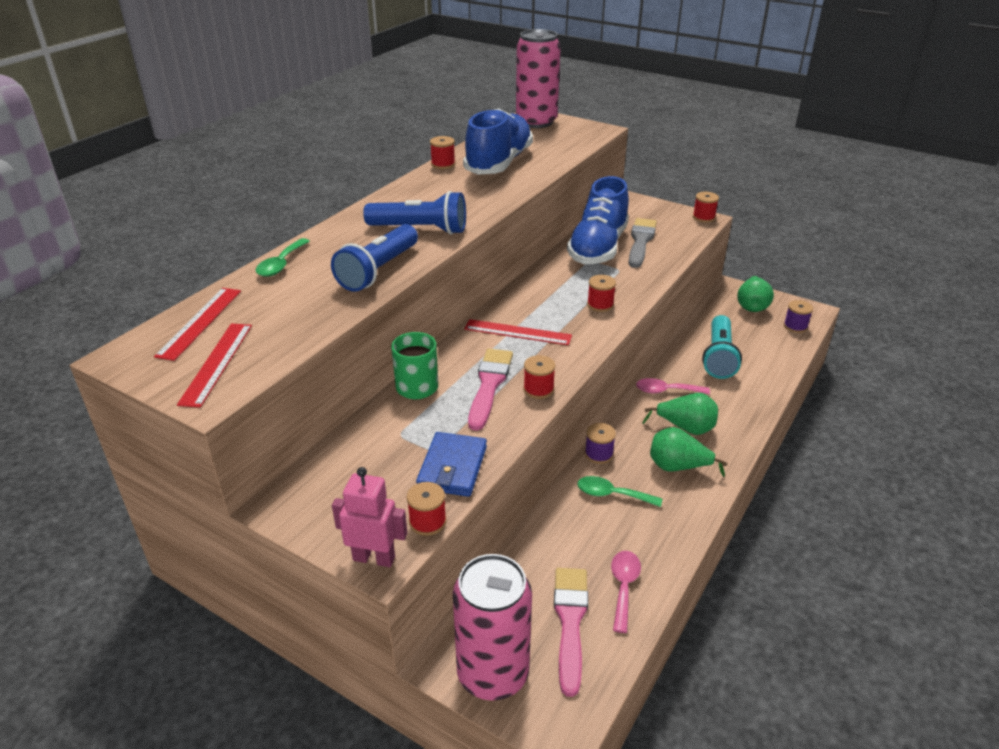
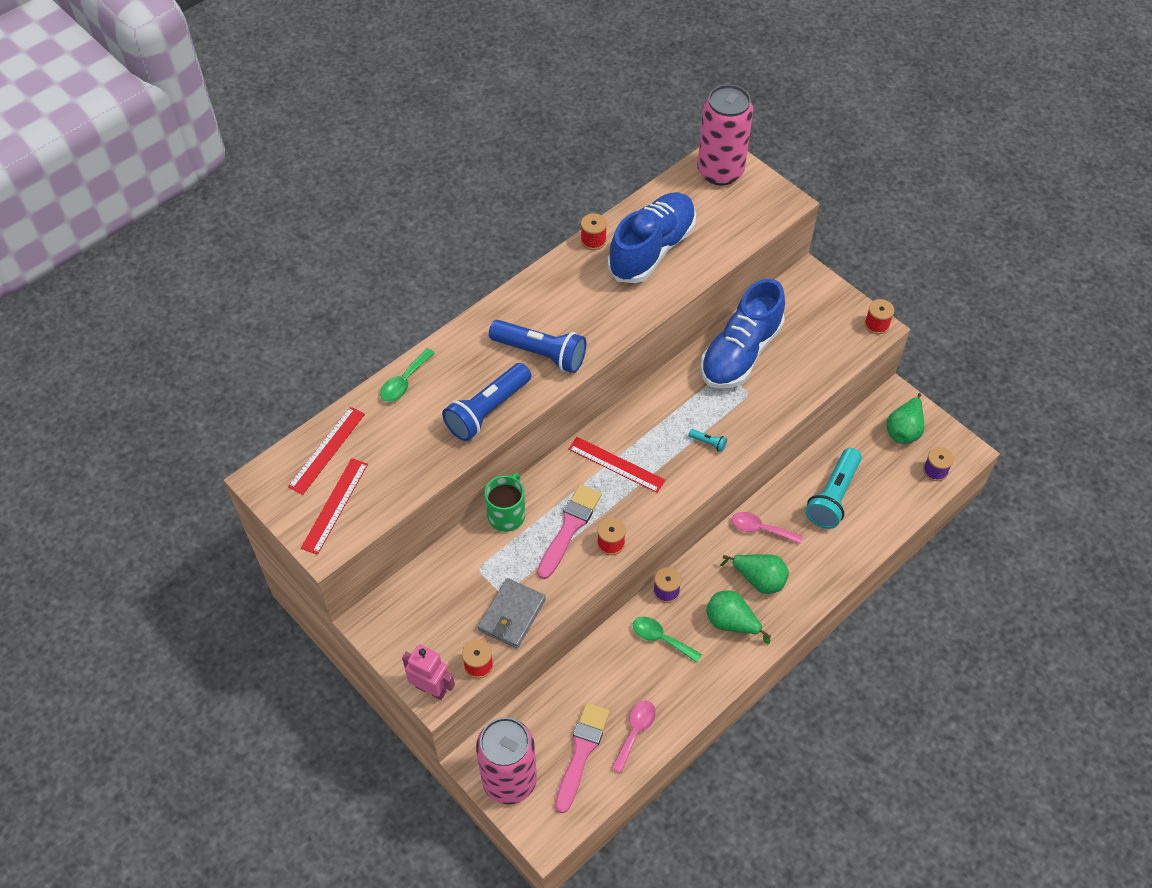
camera: 15 degrees right, 20 degrees up
(452, 467) = (512, 615): blue wallet -> grey wallet
(600, 305) = (708, 443): red spool -> turquoise flashlight
(640, 241) = (789, 352): grey brush -> none

